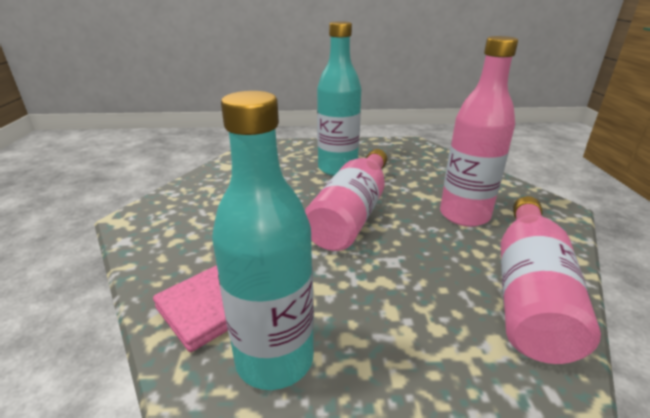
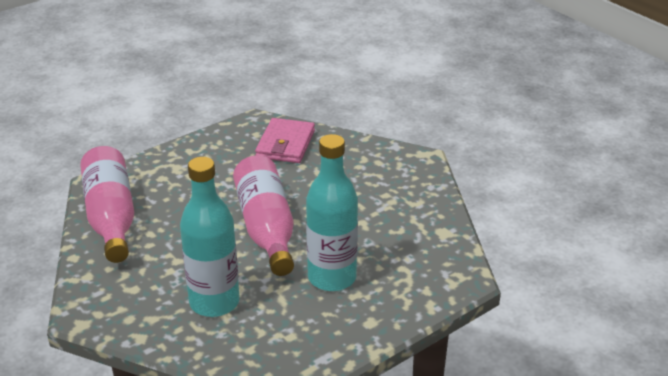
camera: 145 degrees right, 5 degrees up
(274, 359) = (232, 138): turquoise bottle -> turquoise bottle (214, 302)
(464, 215) = (171, 266): pink bottle -> none

